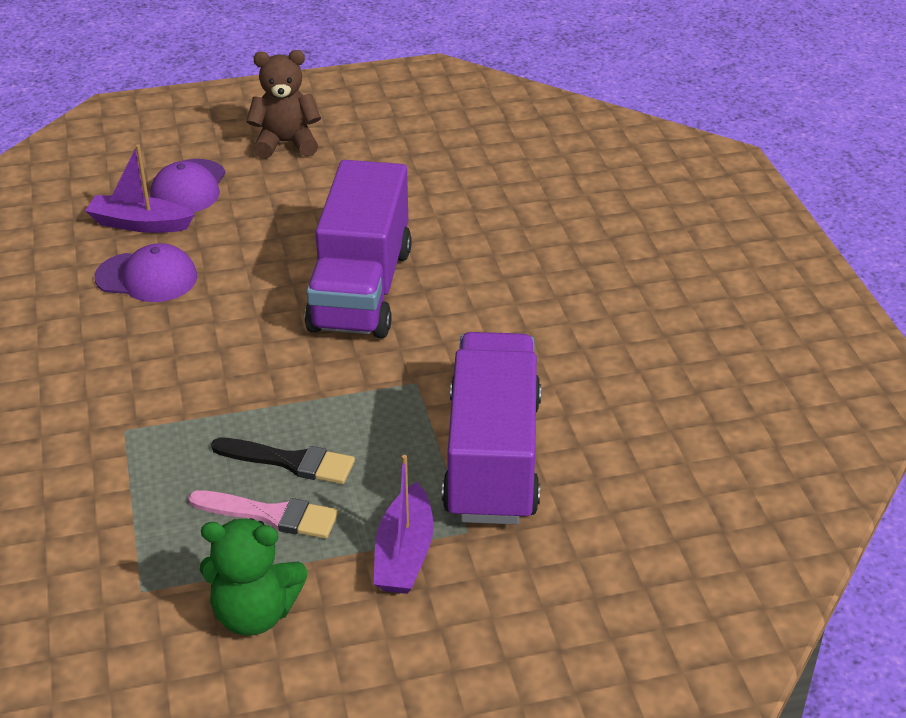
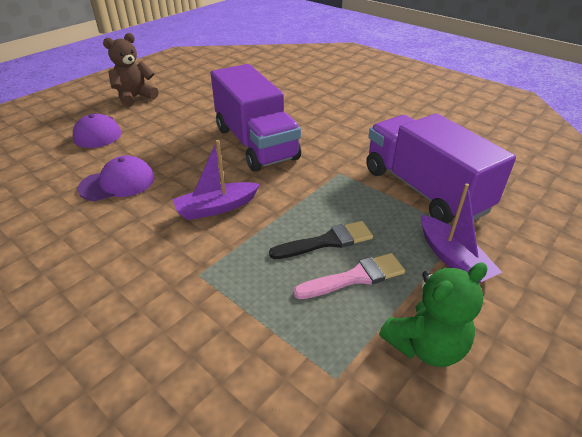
camera: 35 degrees left, 0 degrees up
(140, 224) = (82, 158): purple boat -> purple boat (216, 208)

